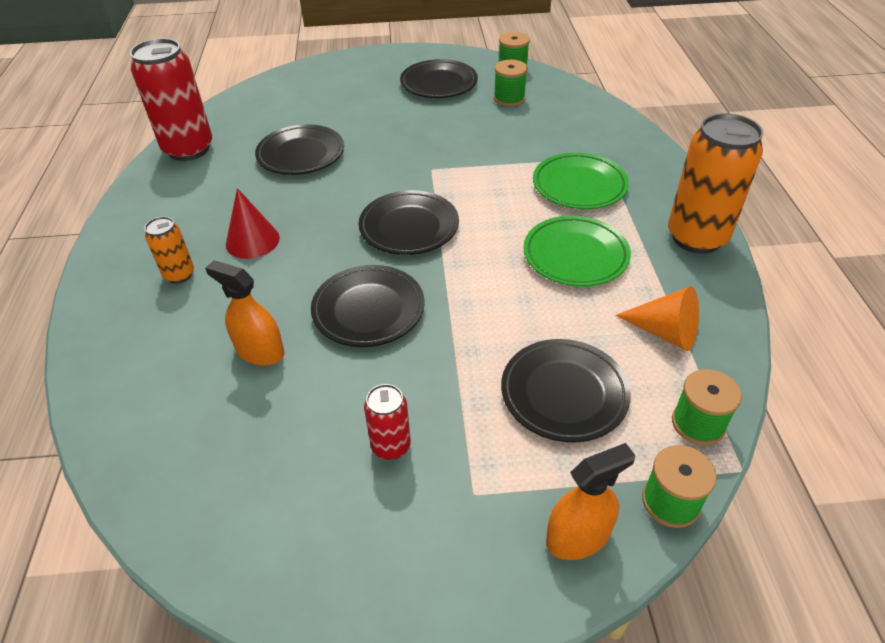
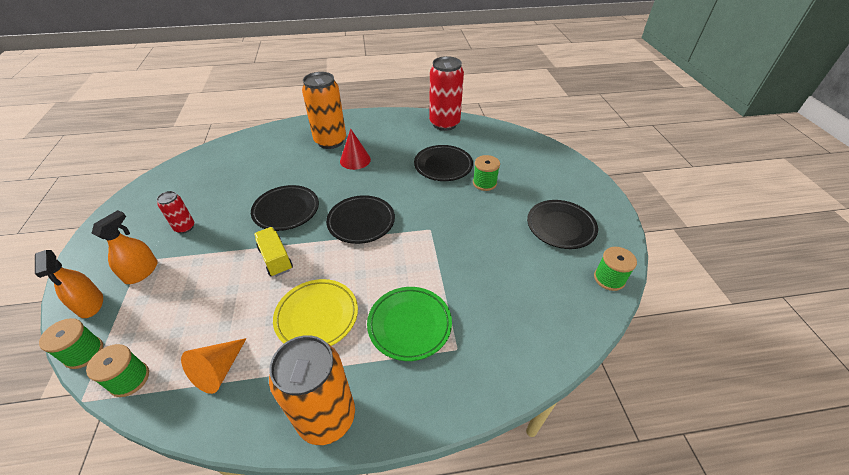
camera: 85 degrees right, 0 degrees up
(179, 275) = (330, 141): orange can -> orange can, size x2.00
(260, 351) = (266, 175): orange spray bottle -> orange spray bottle (141, 272)
(477, 307) = (276, 259): none -> yellow truck
(509, 98) = (549, 276): green spool -> green spool (484, 183)
(564, 394) = (187, 302): black plate -> none
(575, 255) = (317, 316): green plate -> yellow plate

